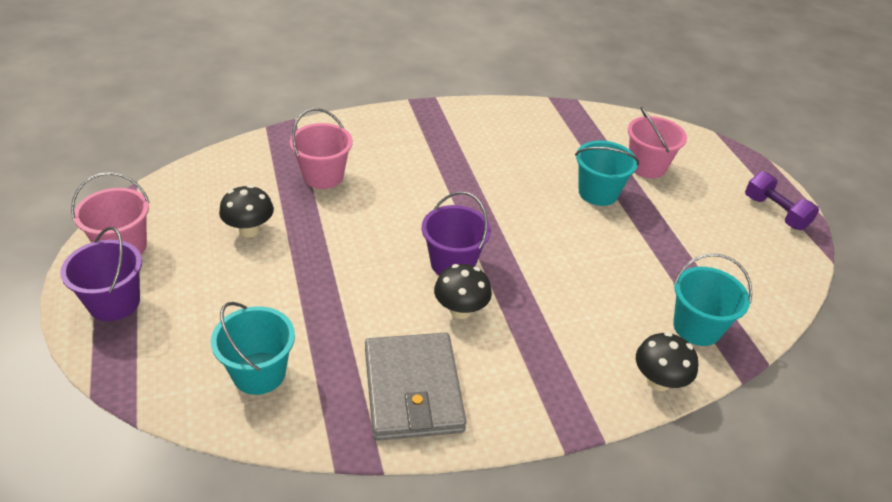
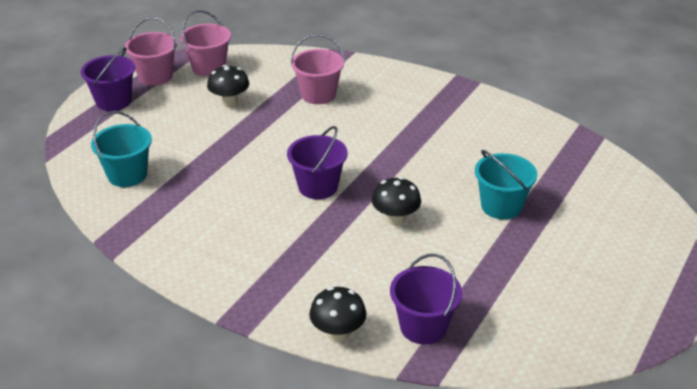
camera: 50 degrees right, 5 degrees down
(413, 389) = (187, 234): grey wallet -> none
(460, 310) = (279, 214): black mushroom -> black mushroom (395, 219)
(647, 166) = (580, 212): pink bucket -> pink bucket (208, 67)
(696, 327) = (423, 327): turquoise bucket -> purple bucket
(775, 213) = (645, 308): purple dumbbell -> none

